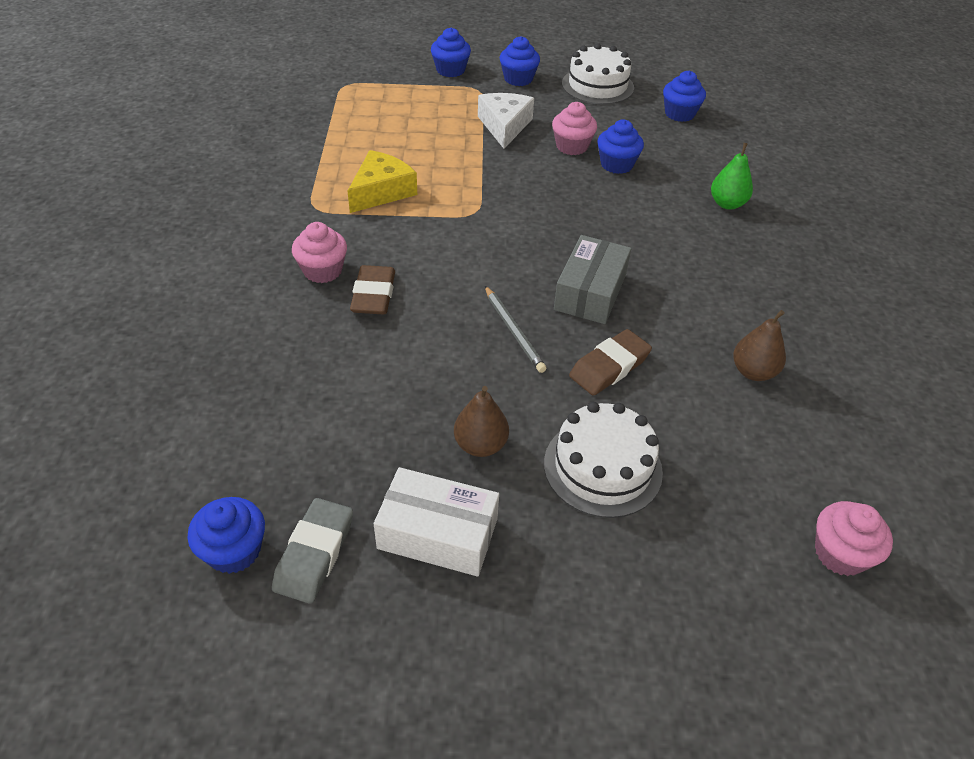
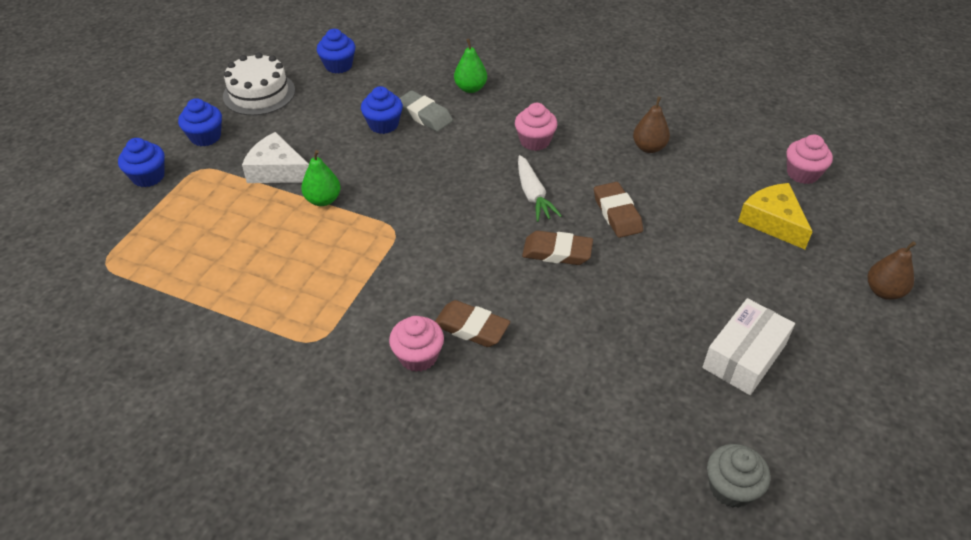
camera: 65 degrees left, 0 degrees up
(234, 550) = (731, 488): blue cupcake -> grey cupcake
(314, 554) = (746, 435): grey eraser -> grey eraser (424, 115)
(381, 191) = (322, 284): yellow cheese -> yellow cheese (772, 221)
(480, 445) = (669, 308): brown pear -> brown pear (883, 291)
(485, 161) = (323, 200): none -> green pear
(514, 331) = (557, 252): grey pencil -> brown eraser
(572, 146) = (340, 140): pink cupcake -> pink cupcake (535, 141)
(590, 292) = (533, 195): grey box -> white carrot
(602, 467) = (709, 250): white cake -> none

